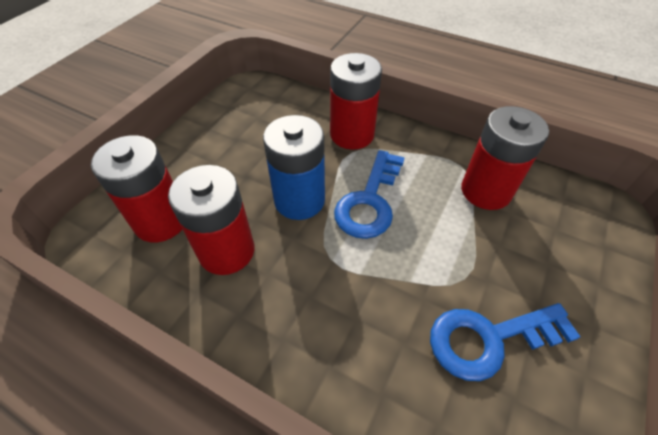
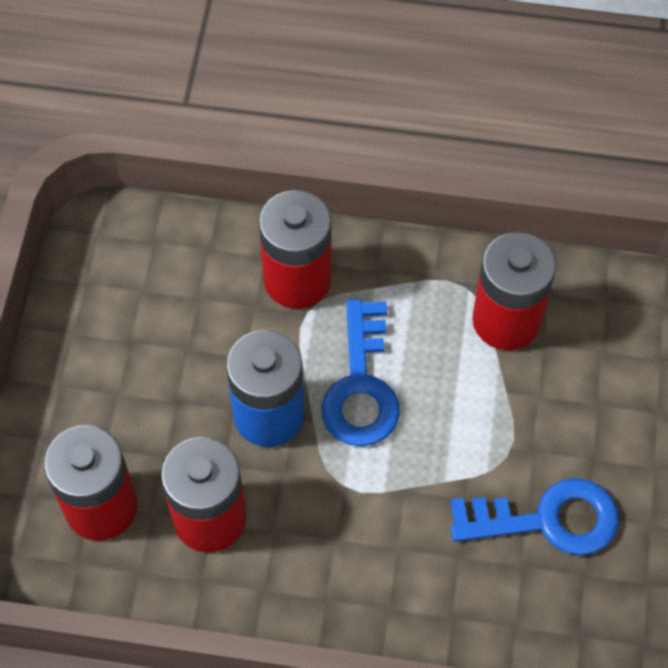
camera: 20 degrees left, 10 degrees up
(489, 339) = (547, 520): blue key -> blue key turned 150 degrees counterclockwise

